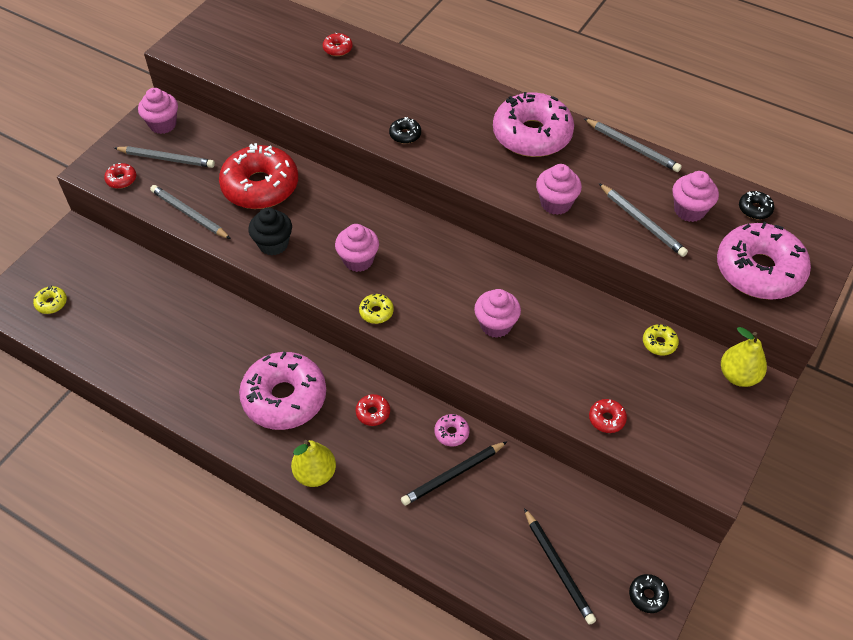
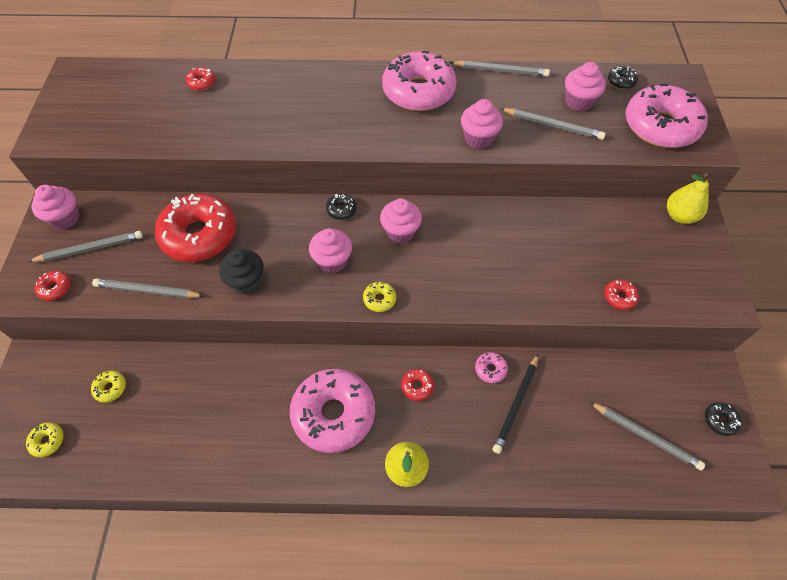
camera: 30 degrees left, 5 degrees up
(405, 135) = (314, 133): black donut -> black donut (341, 210)
(496, 325) = (483, 262): pink cupcake -> pink cupcake (400, 232)
(558, 568) = (645, 436): black pencil -> grey pencil
(659, 343) = (610, 217): yellow donut -> yellow donut (110, 388)

